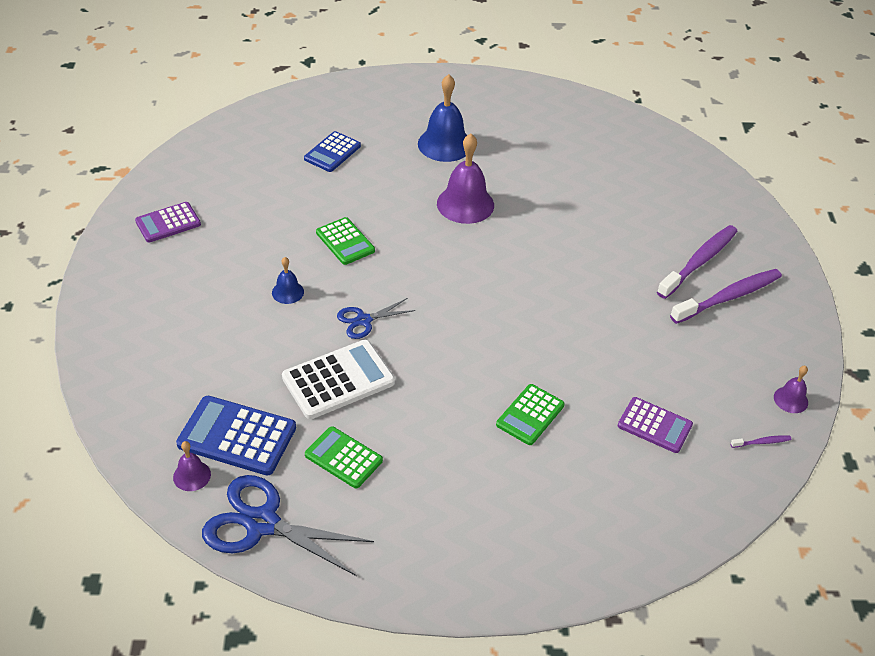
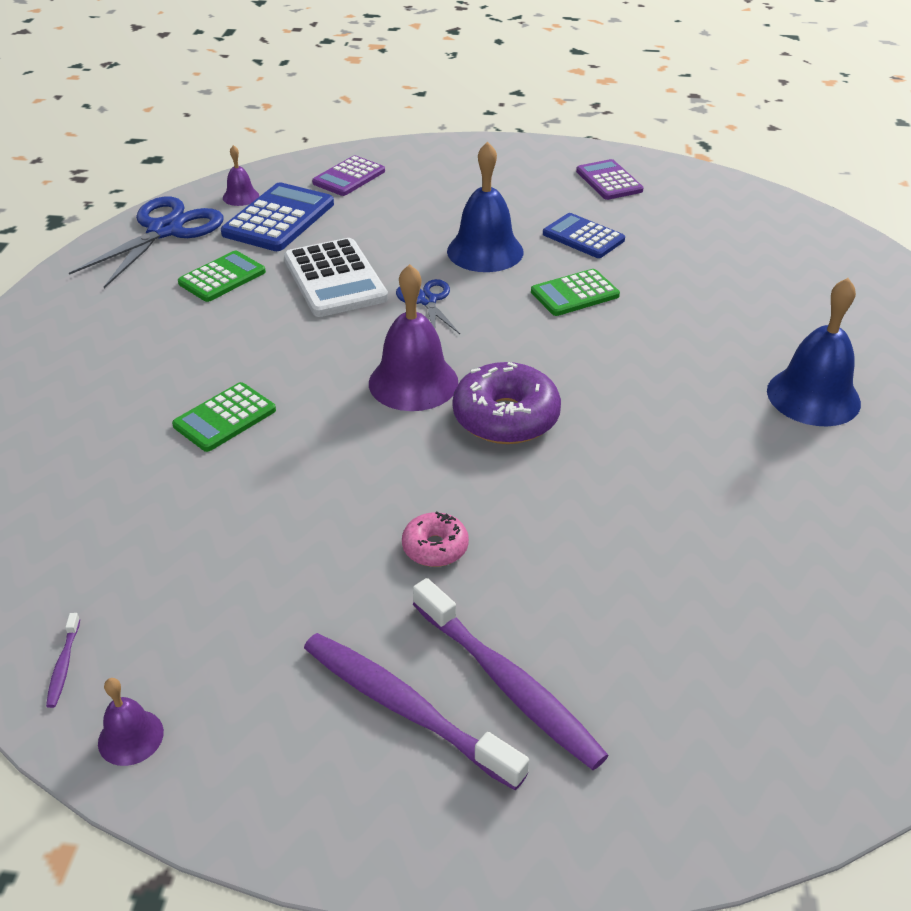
camera: 100 degrees right, 5 degrees down
(287, 292) = (485, 251): blue bell -> blue bell, size x1.96
(332, 152) = (766, 292): blue calculator -> blue calculator (583, 237)
(465, 204) = (661, 404): purple bell -> purple bell (413, 382)
(495, 271) = (506, 417): none -> purple donut
(530, 415) = (225, 418): green calculator -> green calculator turned 90 degrees counterclockwise
(618, 295) = (435, 547): none -> pink donut
(654, 425) = (155, 538): purple calculator -> purple calculator (349, 177)
(728, 297) = (405, 708): purple toothbrush -> purple toothbrush turned 150 degrees clockwise

